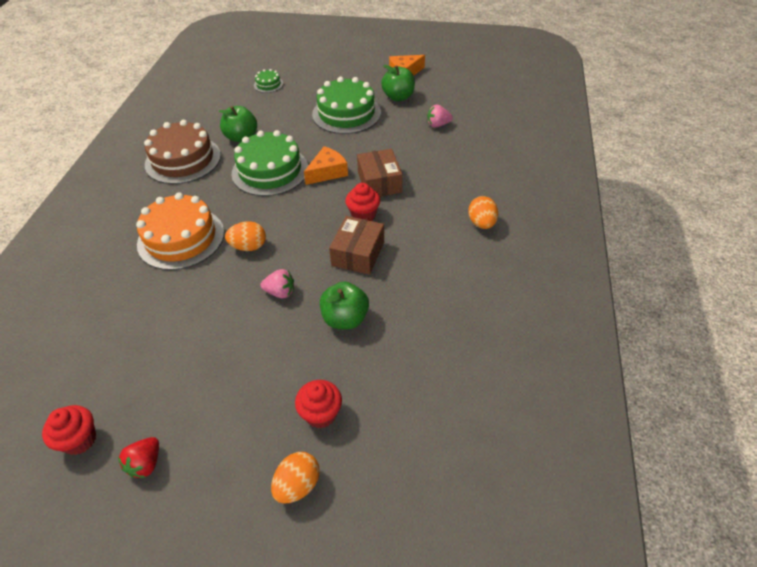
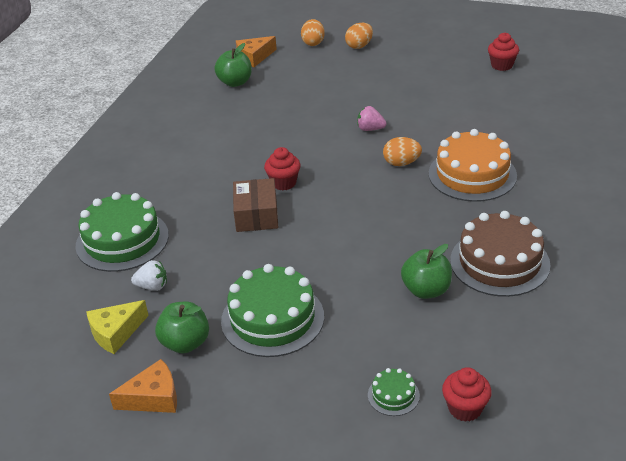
camera: 170 degrees left, 10 degrees down
(146, 464) = (453, 55): red strawberry -> none
(270, 171) = (384, 238): green cake -> green cake (122, 240)
(321, 414) = (342, 69): red cupcake -> red cupcake (465, 408)
(327, 172) = (314, 231): orange cheese -> orange cheese (254, 57)
(345, 319) = (318, 111): green apple -> green apple (235, 82)
(358, 253) = (297, 151): brown box -> none
(438, 125) = (152, 286): pink strawberry -> white strawberry
(446, 98) = (115, 333): none -> yellow cheese
(481, 223) = (170, 168): orange egg -> orange egg (313, 43)

